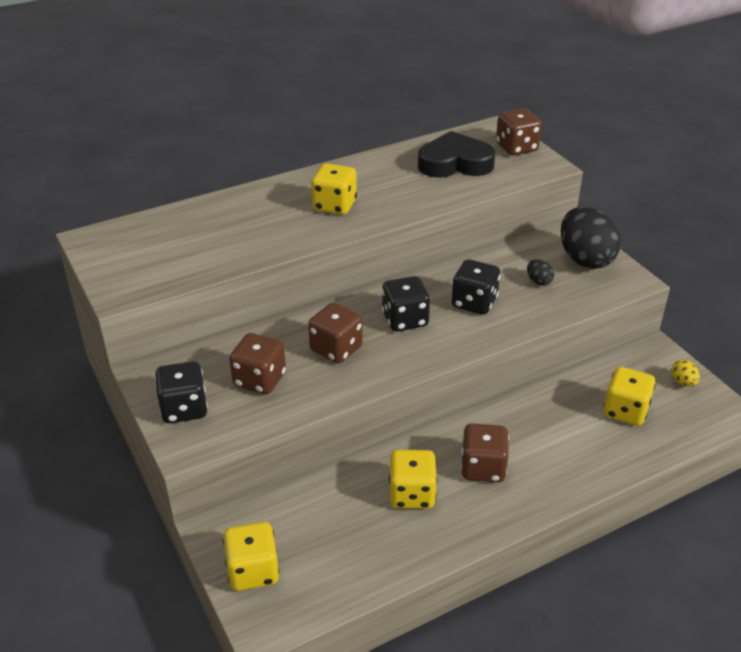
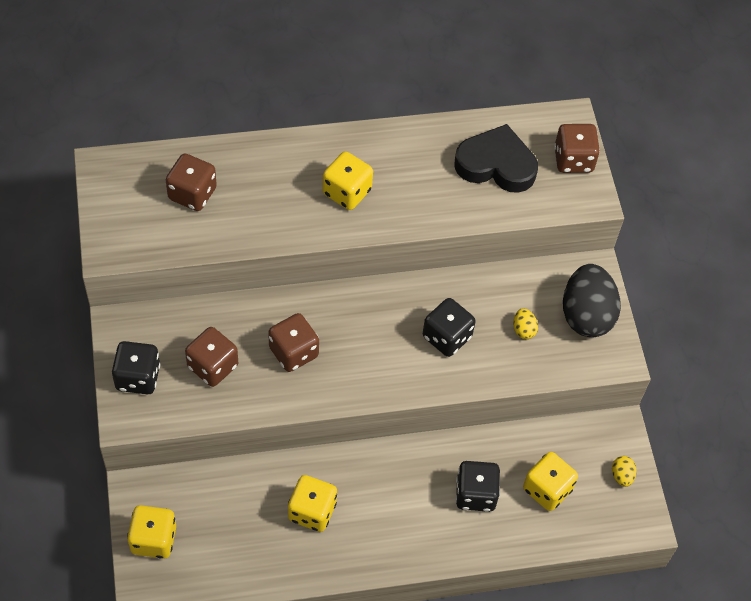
camera: 15 degrees right, 20 degrees up
(405, 320) = (371, 337): black dice -> black dice (475, 494)
(483, 468) = (385, 506): brown dice -> brown dice (192, 194)
(538, 281) = (523, 330): black egg -> yellow egg

